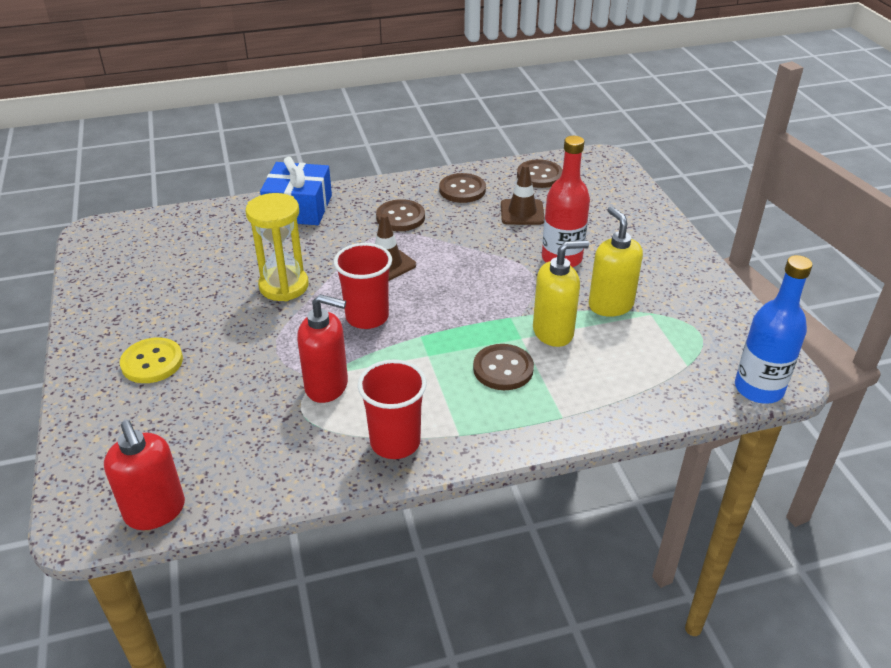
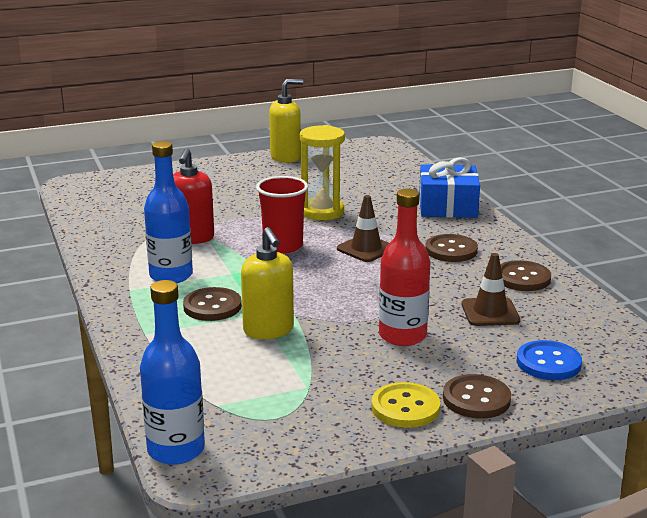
camera: 85 degrees right, 15 degrees down
(152, 362) = (221, 181): yellow button -> yellow button (405, 408)
(155, 511) = (76, 200): red soap dispenser -> none
(395, 442) = (125, 266): red cup -> none
(426, 401) = (171, 275): none -> blue bottle
(539, 175) = (583, 322): brown button -> brown button (476, 399)
(601, 198) = (548, 363): none -> blue button
(610, 305) = (319, 363): yellow soap dispenser -> yellow soap dispenser (286, 157)

